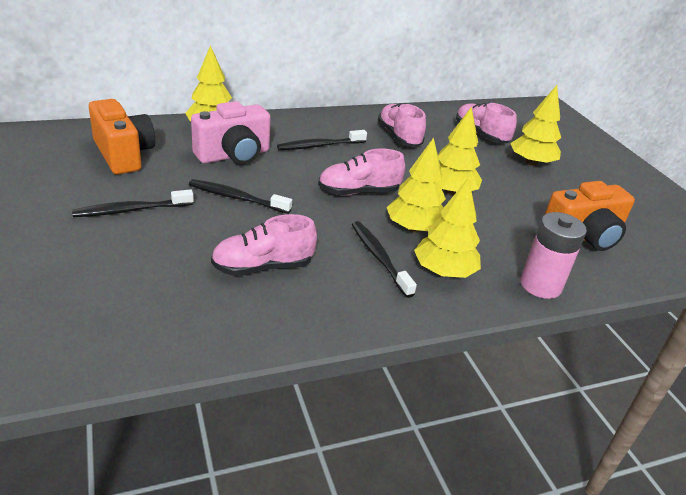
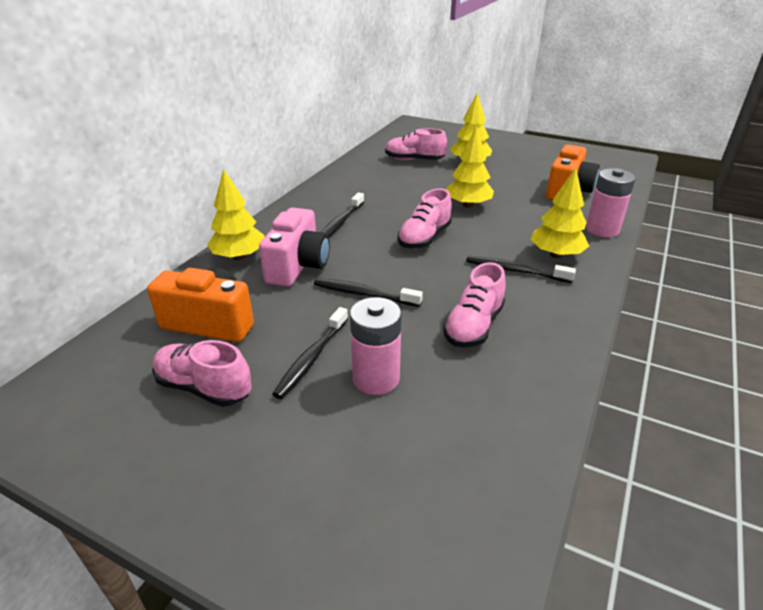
camera: 40 degrees left, 0 degrees up
(140, 247) = (376, 378): none -> pink battery
(237, 198) = (364, 294): black toothbrush -> black toothbrush turned 45 degrees clockwise
(399, 137) = (374, 187): pink shoe -> pink shoe (204, 387)
(414, 228) = (495, 240): yellow tree -> none

